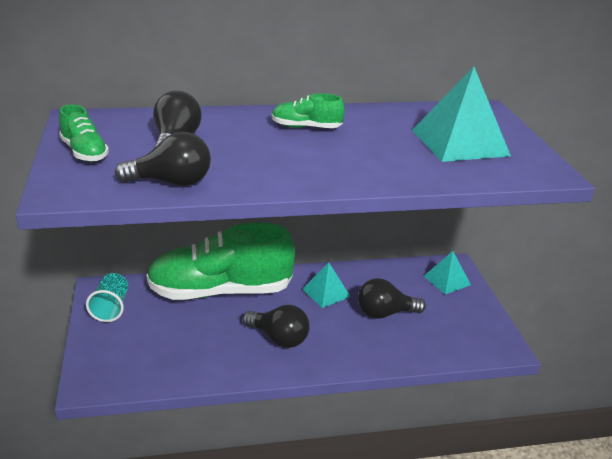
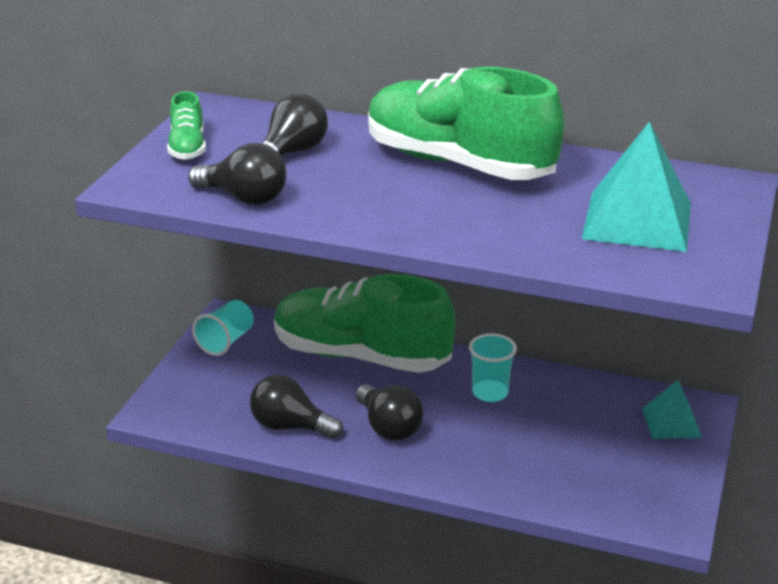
camera: 30 degrees right, 0 degrees up
(306, 127) = (458, 164): green shoe -> green shoe, size x2.32
(326, 293) = (490, 393): turquoise pyramid -> turquoise cup
(385, 313) = (546, 438): black light bulb -> black light bulb (290, 426)

